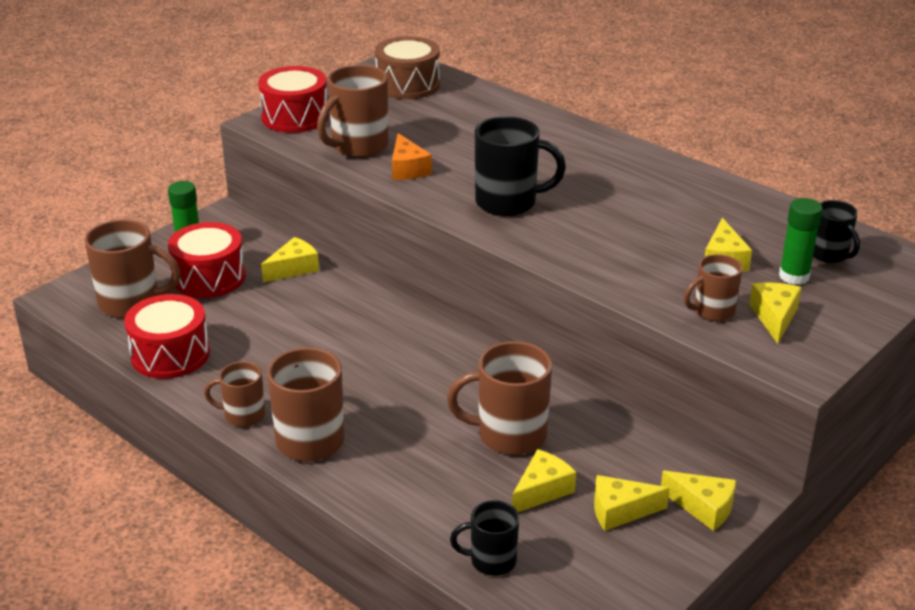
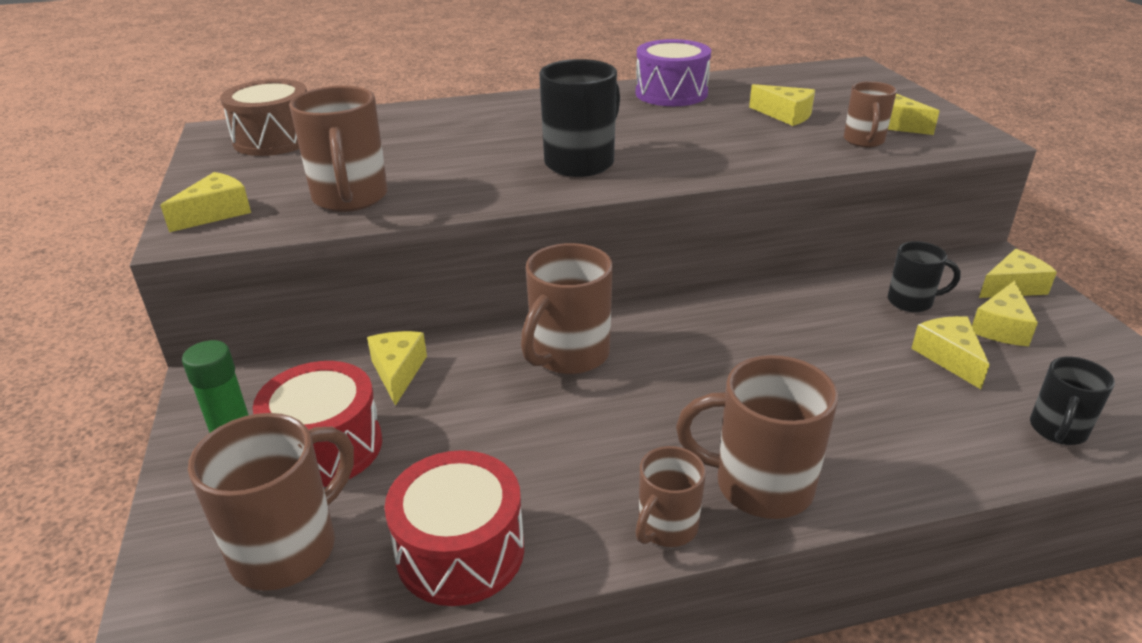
camera: 55 degrees left, 0 degrees up
(295, 117) = (216, 213): red drum -> yellow cheese
(407, 169) = (441, 187): orange cheese -> none
(509, 435) = (844, 343): brown mug -> brown mug (568, 355)
(700, 193) = (671, 93): none -> purple drum
(794, 276) = (835, 102): green glue stick -> none
(829, 254) = (814, 84): black mug -> black mug (911, 302)

